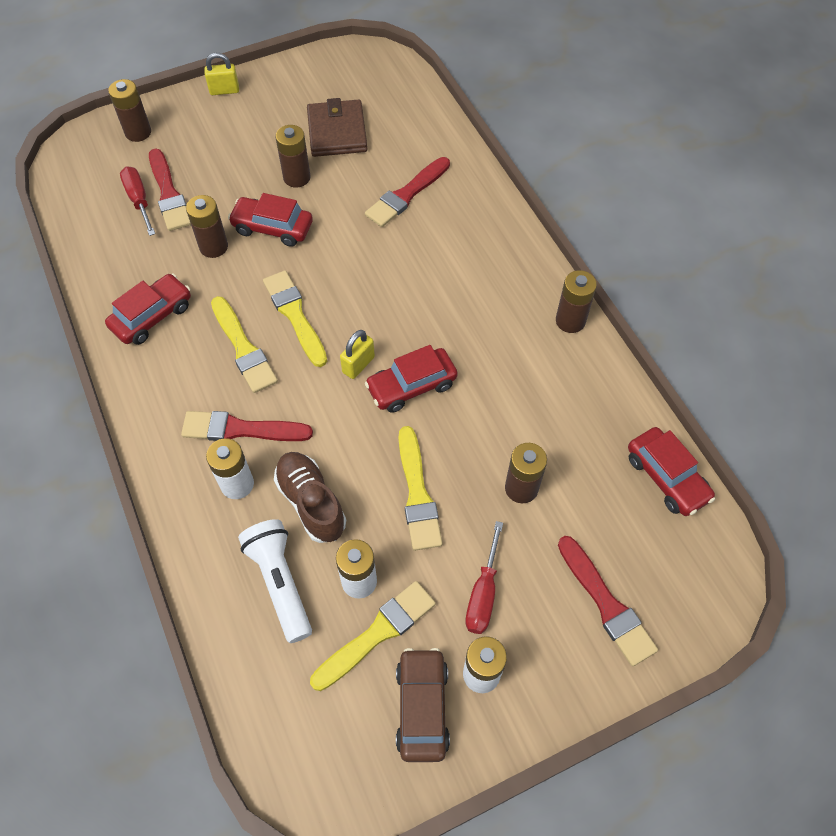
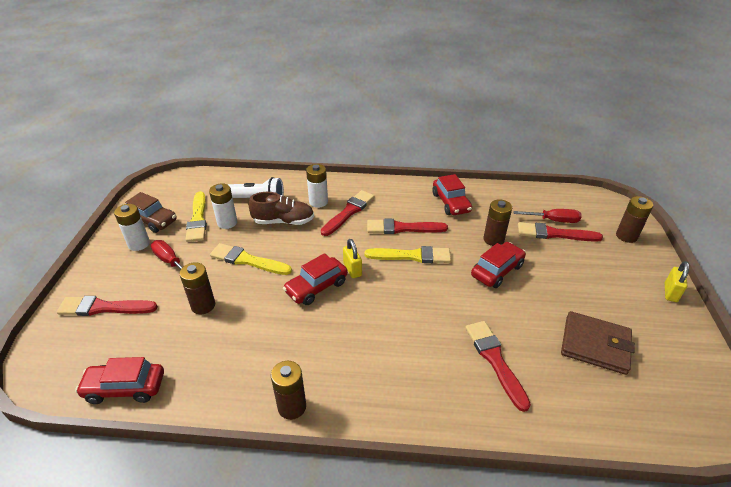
camera: 120 degrees right, 20 degrees down
(243, 348) = (402, 228): yellow brush -> red brush
(297, 177) = (545, 300): brown battery -> none
(411, 386) = (316, 287): red car -> red car turned 135 degrees counterclockwise

